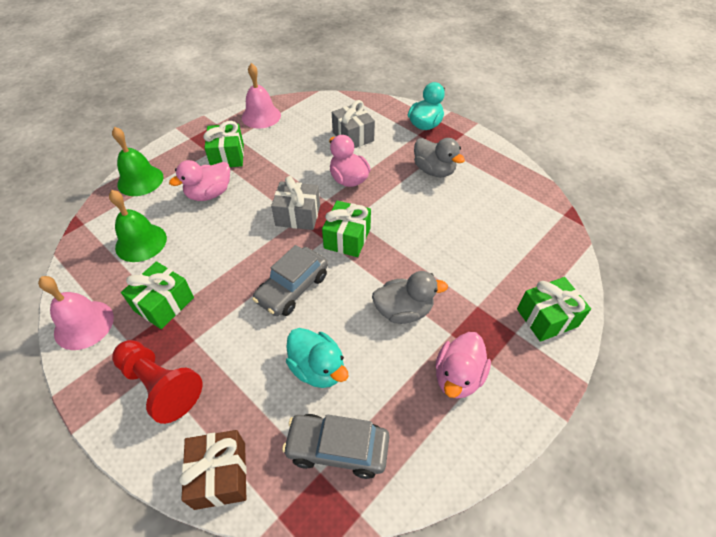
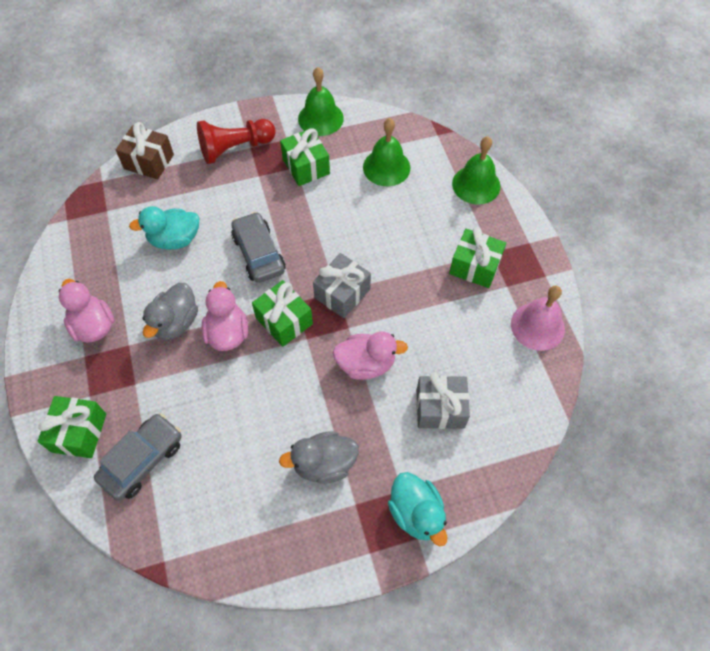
camera: 120 degrees right, 10 degrees up
(84, 324) = (320, 118): pink bell -> green bell
(209, 194) = (421, 232): pink duck -> pink duck (227, 333)
(337, 448) = (112, 225): grey car -> grey car (142, 460)

